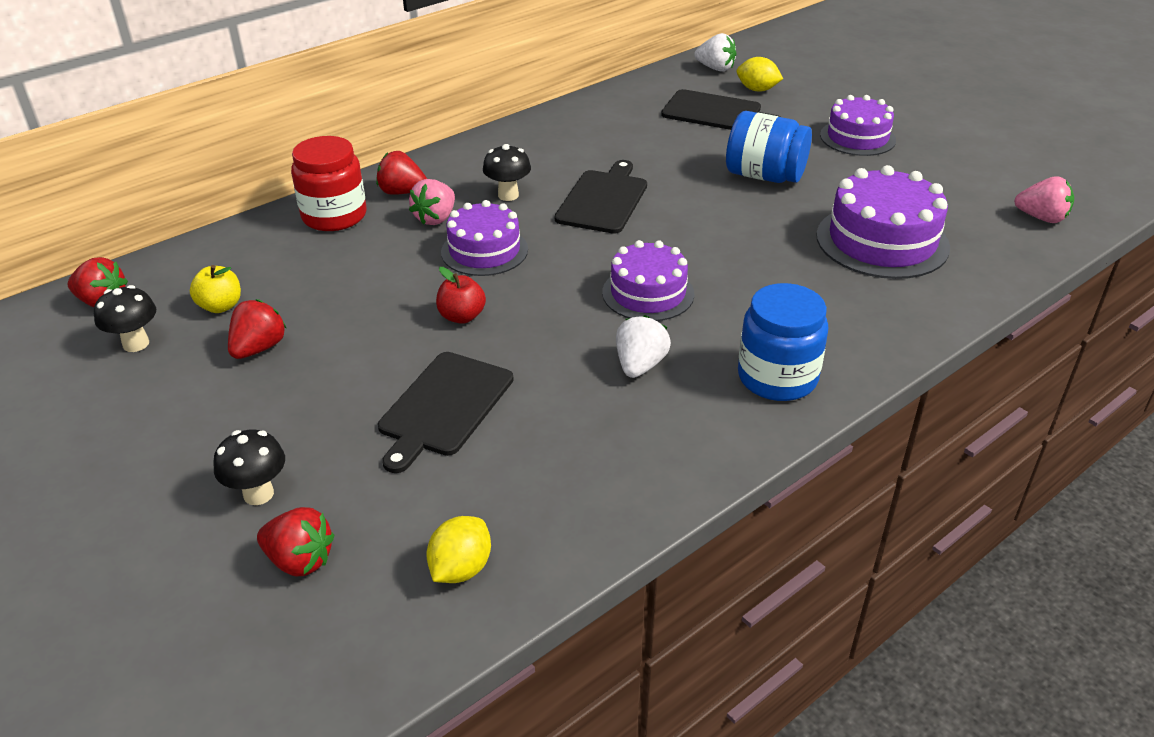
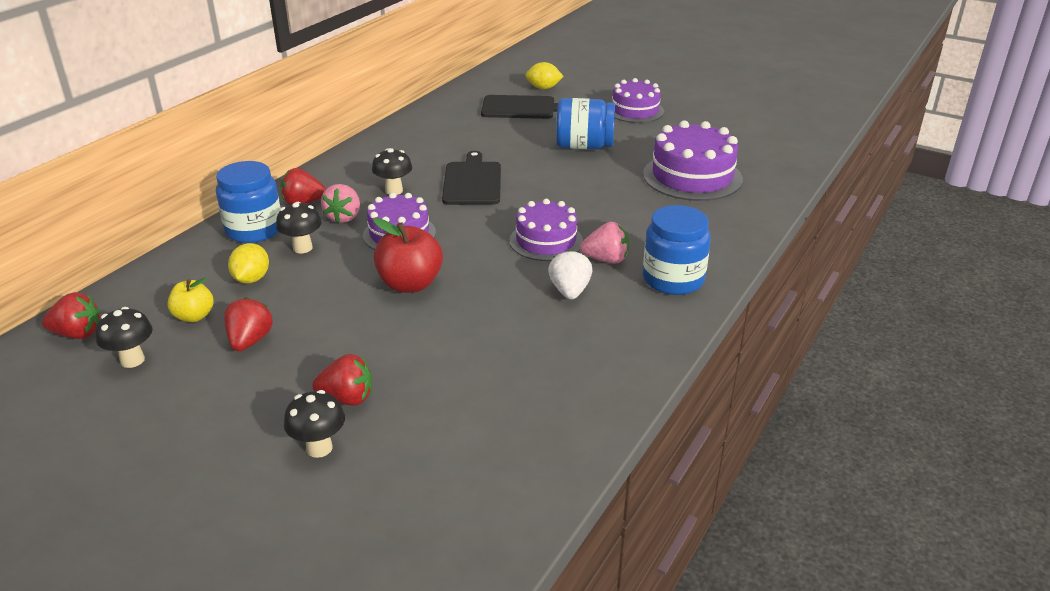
camera: 20 degrees left, 5 degrees down
(300, 560) = (385, 487): red strawberry -> red strawberry (347, 398)
(334, 216) = (254, 230): red jar -> blue jar
(372, 248) = (302, 248): none -> black mushroom
(444, 407) = (436, 351): black cutting board -> none
(461, 568) = (519, 460): yellow lemon -> yellow lemon (251, 279)
(462, 316) = (410, 284): red apple -> red apple, size x1.66
(715, 68) = (503, 77): white strawberry -> none
(1041, 218) = (788, 144): pink strawberry -> pink strawberry (606, 259)

